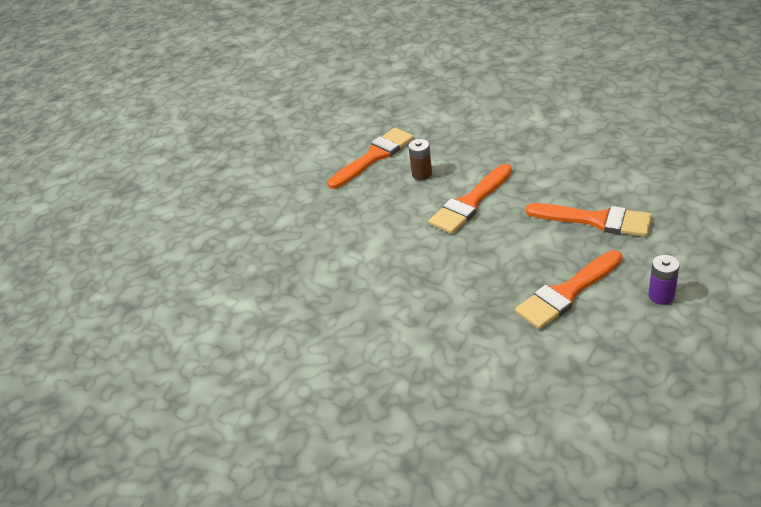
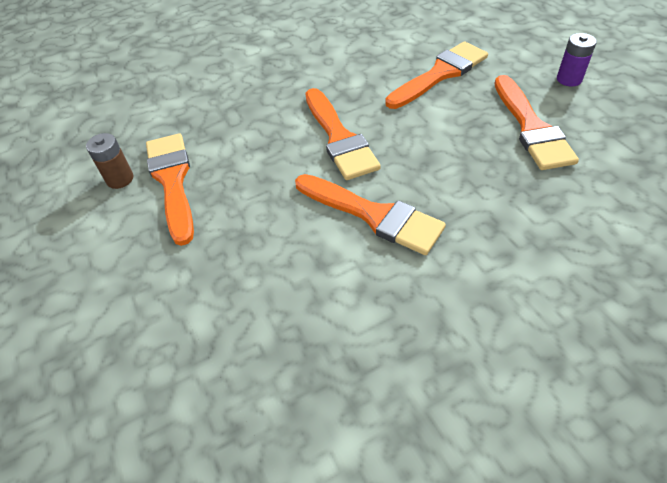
camera: 65 degrees left, 10 degrees up
(407, 249) = (373, 215): none -> orange brush
(422, 174) = (251, 155): brown battery -> brown battery (120, 179)

